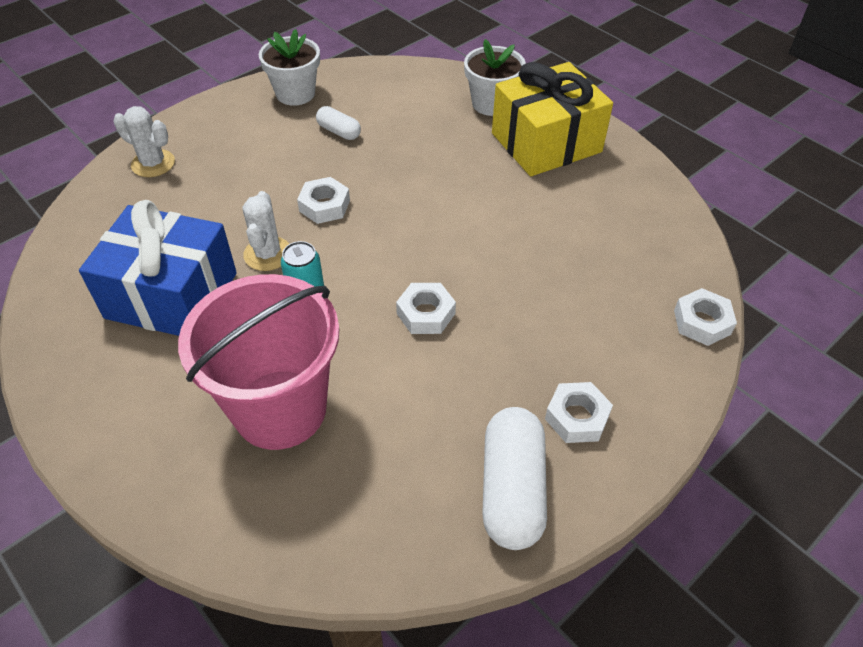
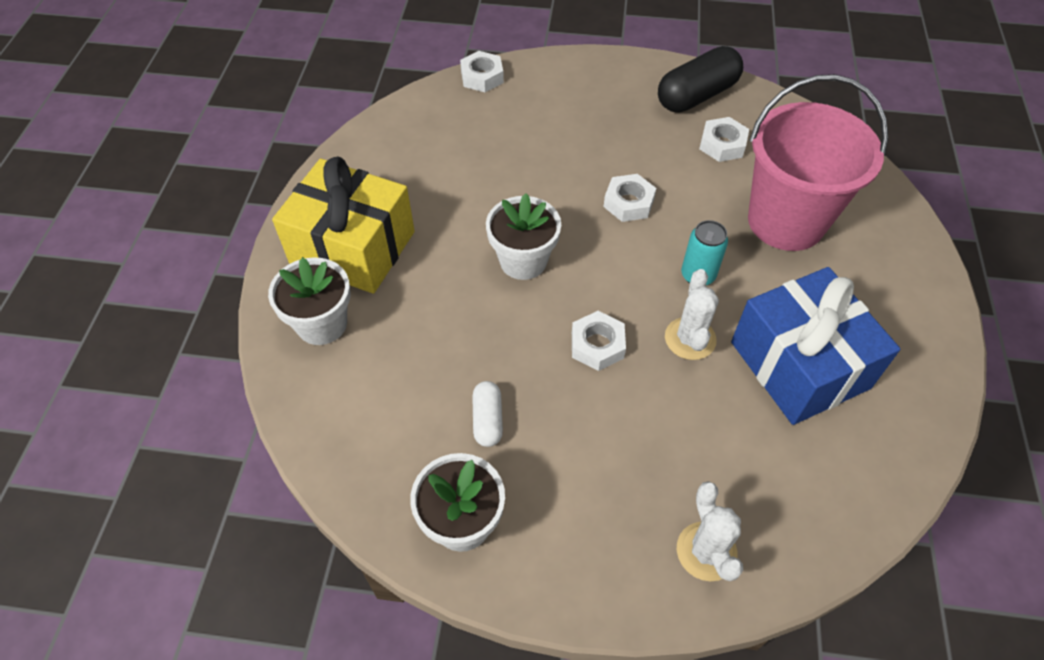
camera: 130 degrees left, 5 degrees up
(267, 254) = (690, 339): white cactus -> white cactus turned 45 degrees counterclockwise
(438, 214) = (523, 261): none -> white flower pot
(511, 489) = (697, 95): white capsule -> black capsule
(576, 417) = (620, 94): white nut -> white nut (722, 145)

